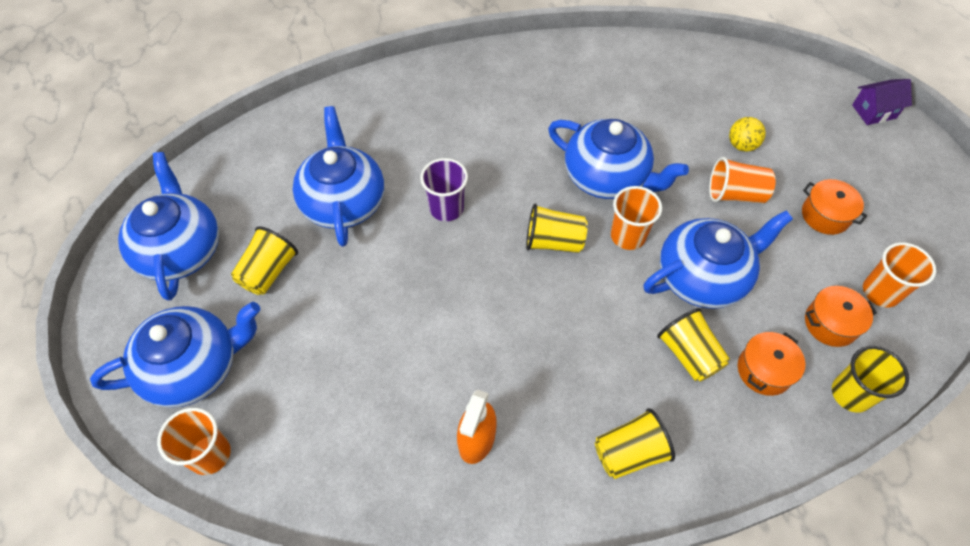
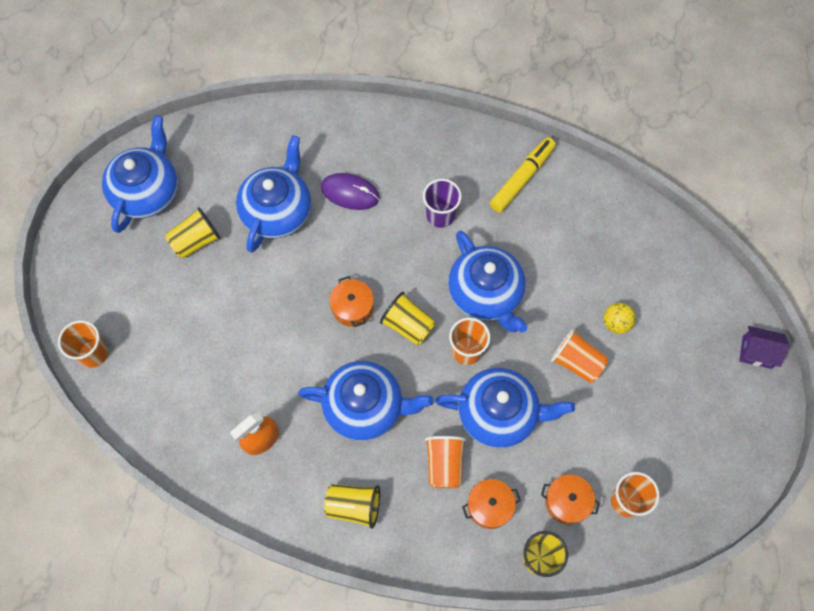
camera: 30 degrees right, 10 degrees up
(195, 367) = (113, 287): blue teapot -> blue teapot (365, 407)
(409, 152) = (350, 193): none -> purple mouse
(446, 208) = (348, 255): purple cup -> purple cup (440, 215)
(565, 69) = (522, 178): none -> yellow marker
(689, 354) = (444, 464): yellow cup -> orange cup
(825, 215) = (635, 418): orange pot -> orange pot (352, 307)

